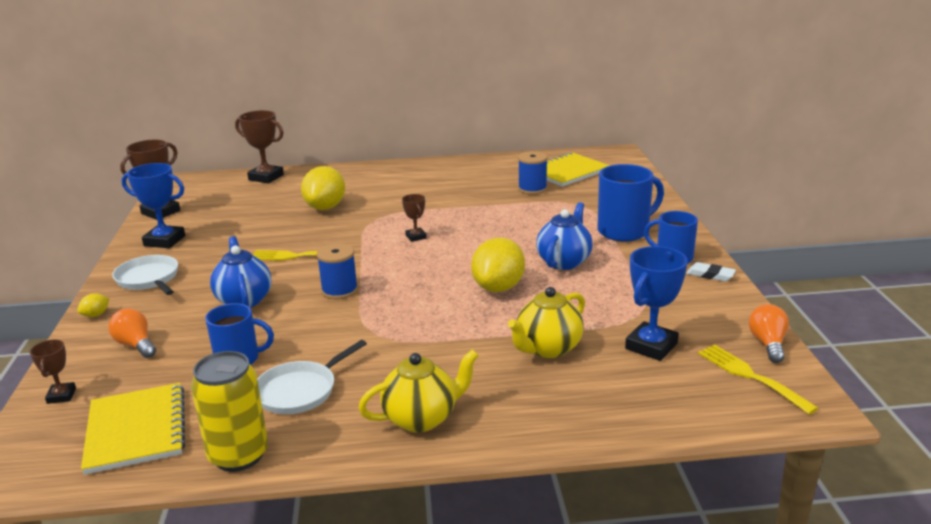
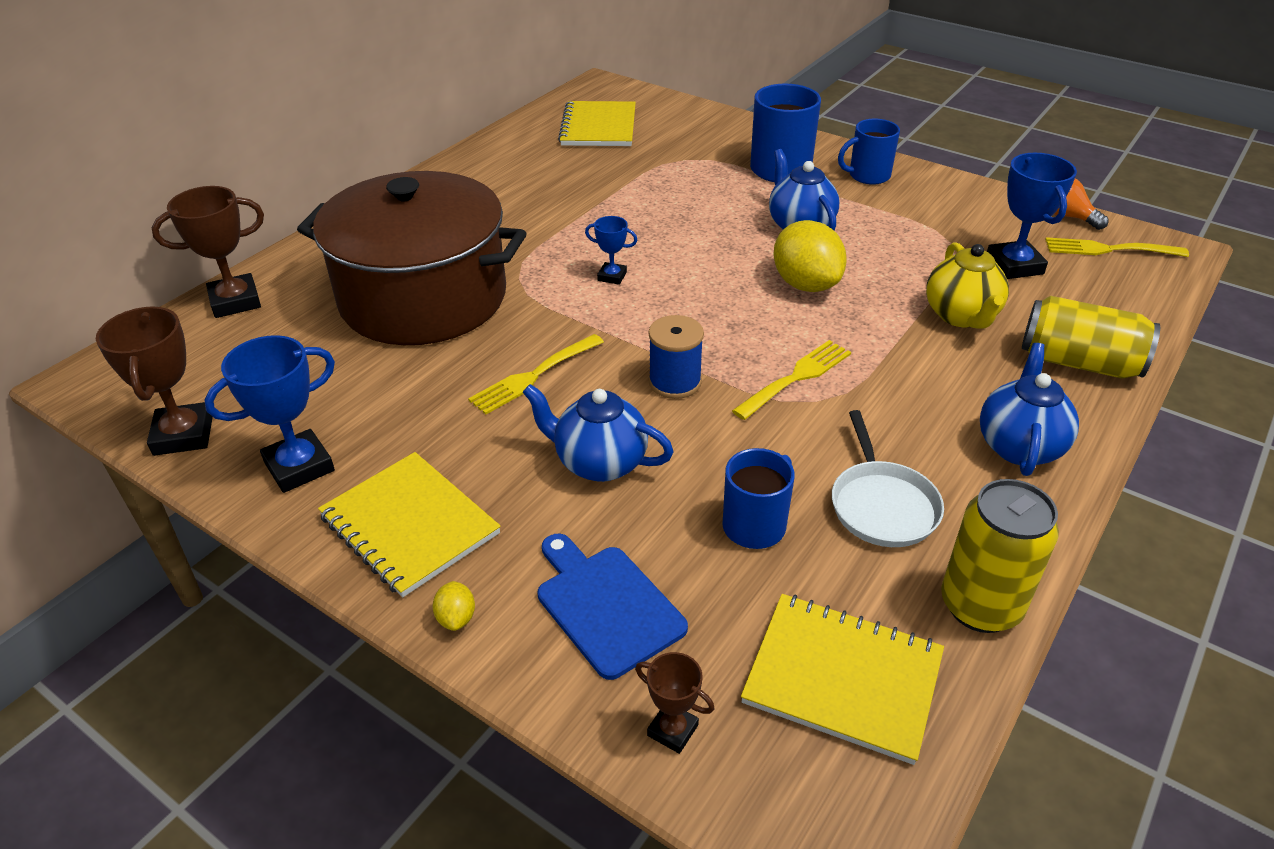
camera: 50 degrees left, 15 degrees up
(136, 345) = (606, 605): orange light bulb -> blue cutting board
(148, 279) = (409, 525): white pan -> yellow notebook
(325, 207) = (423, 298): yellow lemon -> brown pot
(392, 321) = (796, 378): none -> yellow fork
(416, 237) = (612, 276): brown trophy -> blue trophy
(421, 418) = (1019, 446): yellow teapot -> blue teapot
(532, 189) = (607, 162): blue spool -> none
(560, 411) = (1079, 362): none -> yellow can
(710, 275) = (922, 177): white eraser -> none

